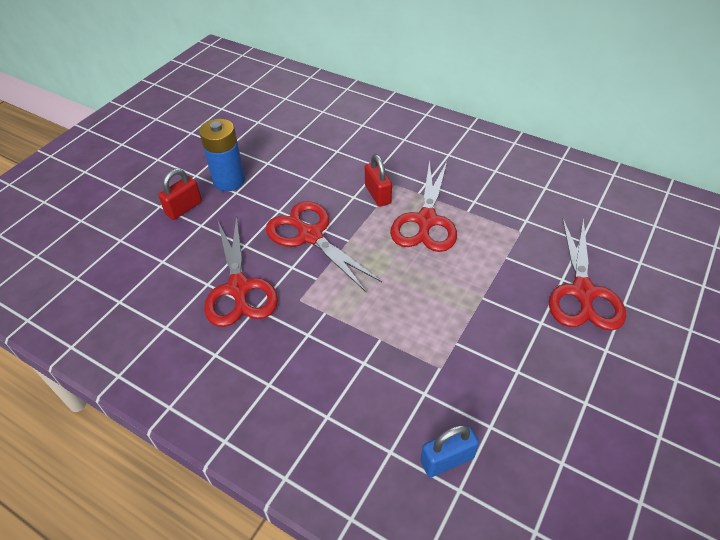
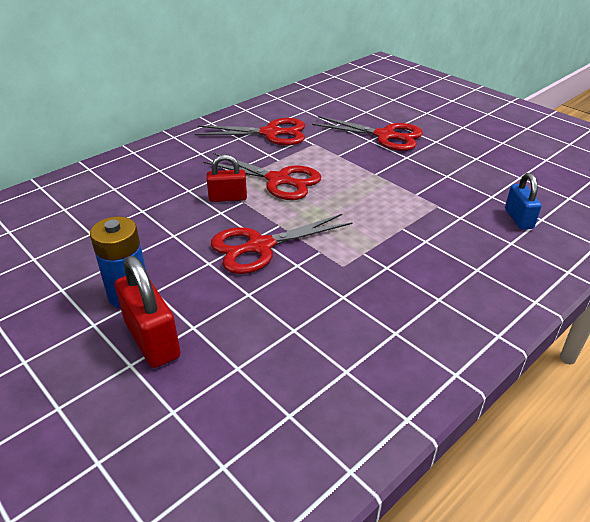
camera: 75 degrees left, 10 degrees down
(184, 208) = (152, 340): red padlock -> red padlock, size x1.56
(239, 288) = (312, 305): red scissors -> red scissors (271, 133)

